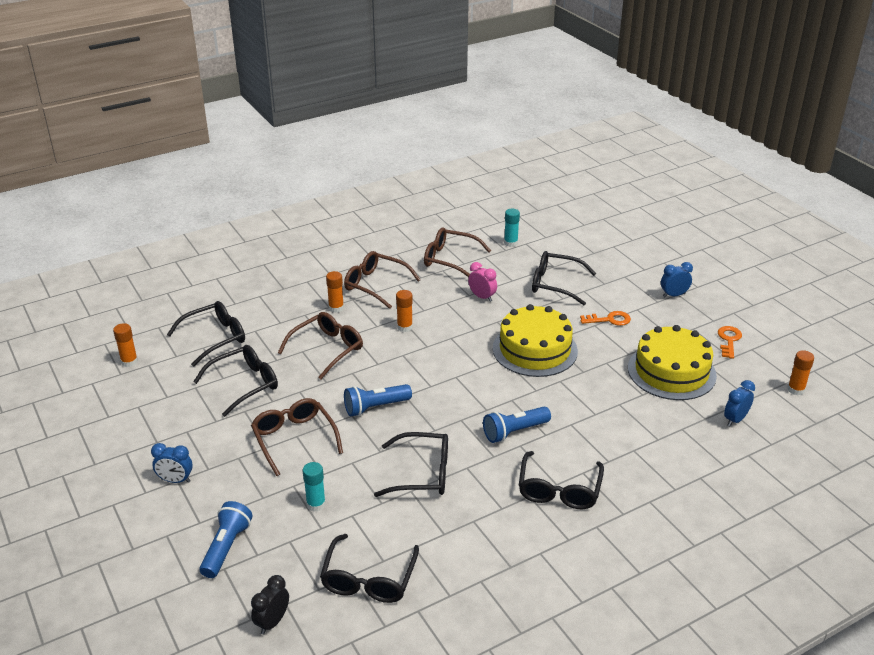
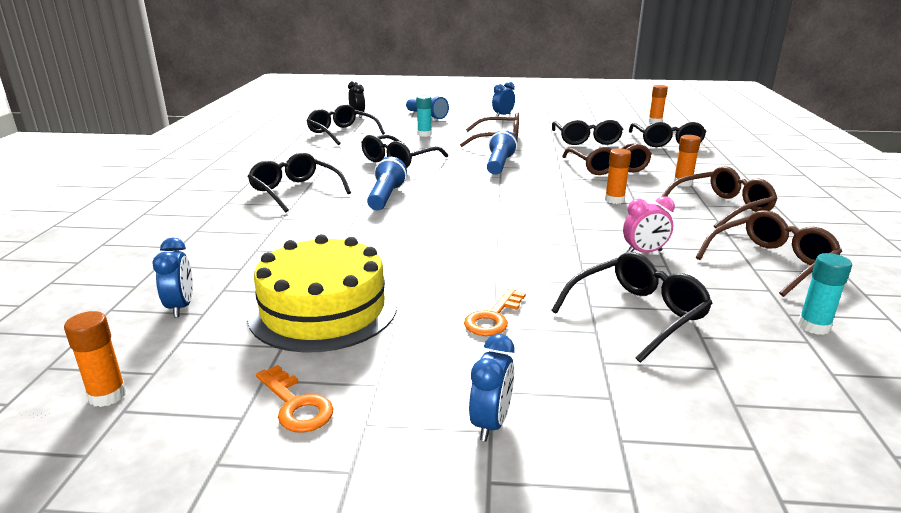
camera: 125 degrees right, 10 degrees down
(535, 350) = (492, 245): yellow cake -> none

